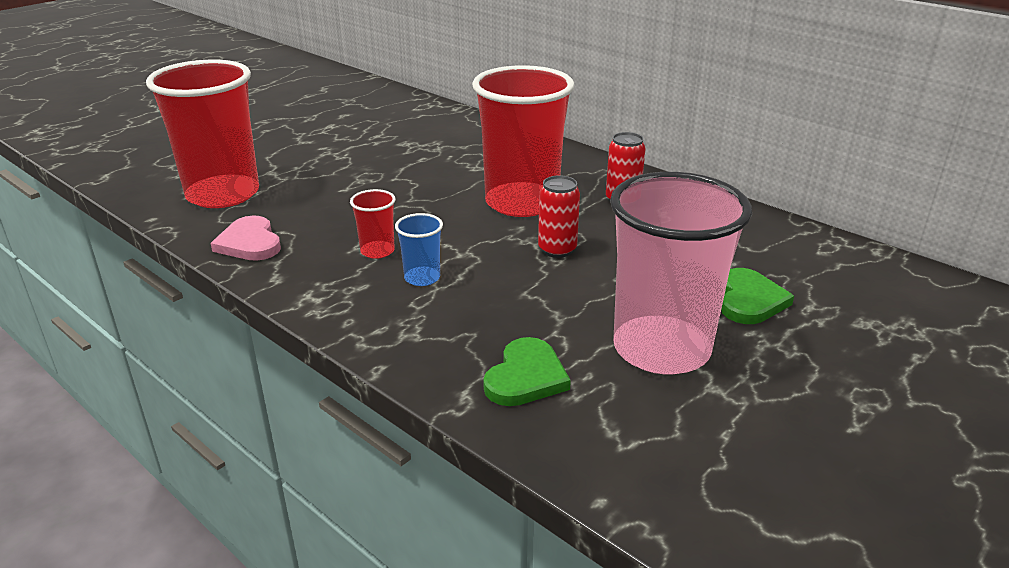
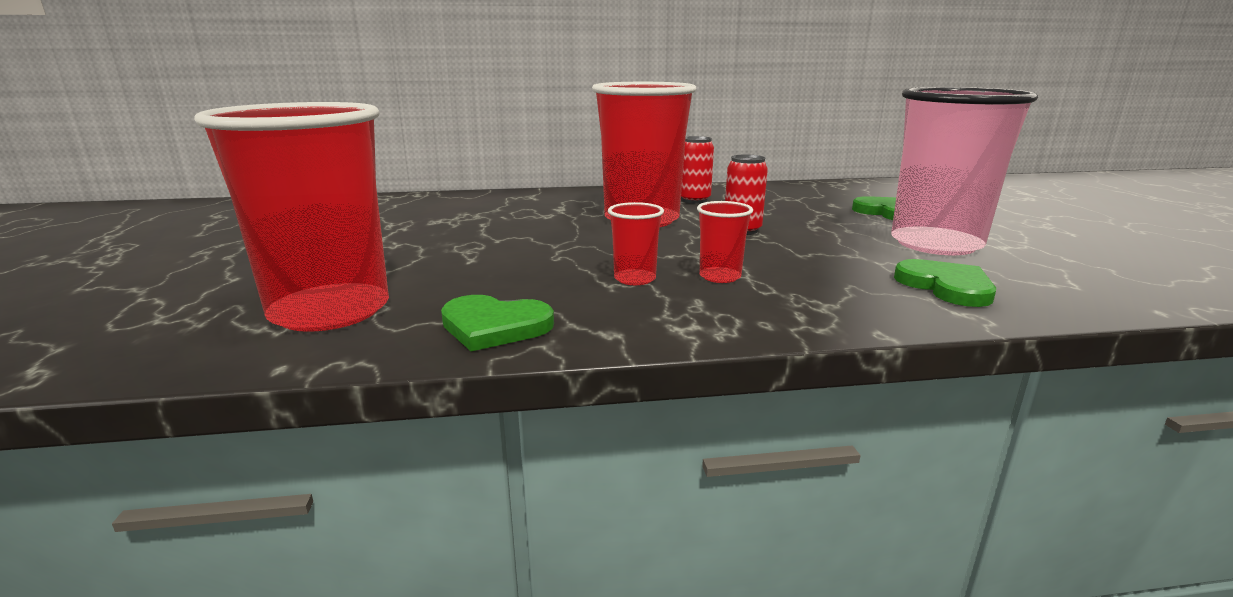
camera: 50 degrees left, 10 degrees down
(249, 243) = (494, 326): pink heart -> green heart
(422, 278) = (720, 276): blue cup -> red cup

